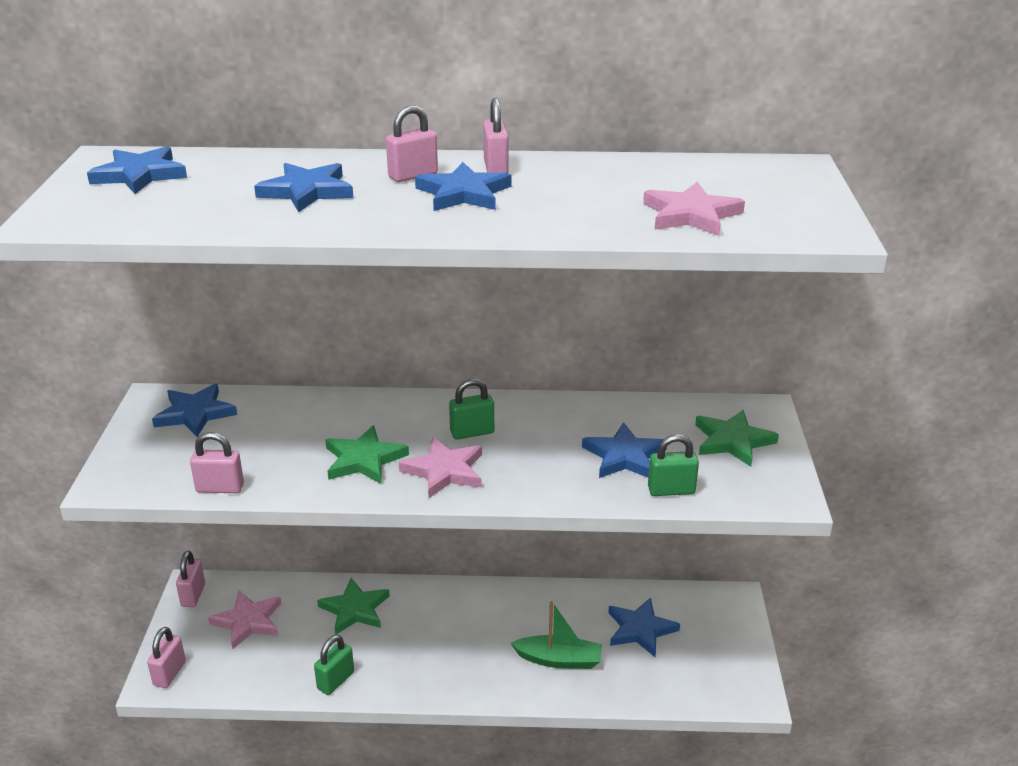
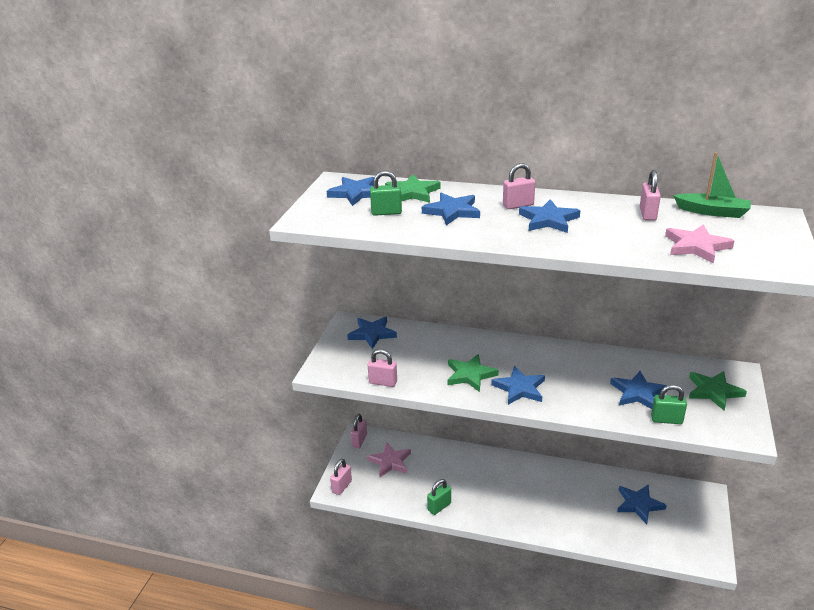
camera: 15 degrees right, 0 degrees up
(355, 609) = (455, 464): green star -> green star (412, 192)
(444, 471) = (519, 388): pink star -> blue star
(472, 432) = (539, 365): green padlock -> green padlock (386, 212)
(495, 168) = (571, 204): pink padlock -> pink padlock (647, 214)
(559, 660) = (582, 516): green boat -> green boat (712, 212)

